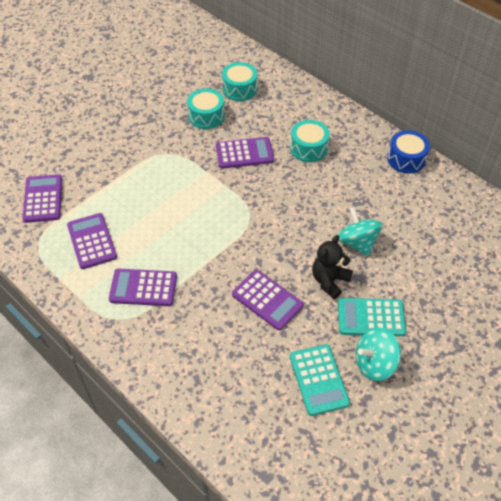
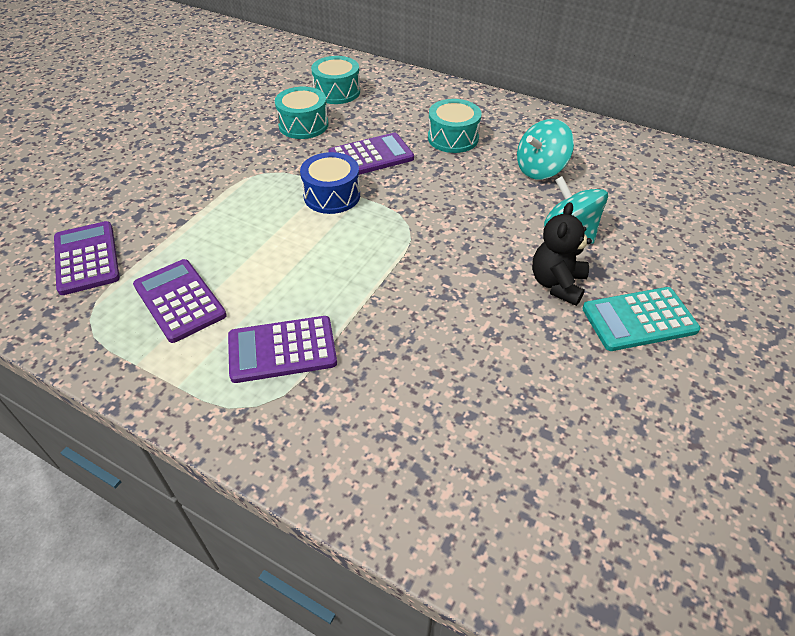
camera: 15 degrees left, 5 degrees down
(267, 300) = (480, 327): purple calculator -> none
(318, 380) = (611, 424): turquoise calculator -> none
(374, 363) = (679, 381): turquoise spinning top -> turquoise spinning top (540, 170)
(406, 159) = (580, 130): blue drum -> blue drum (332, 195)

